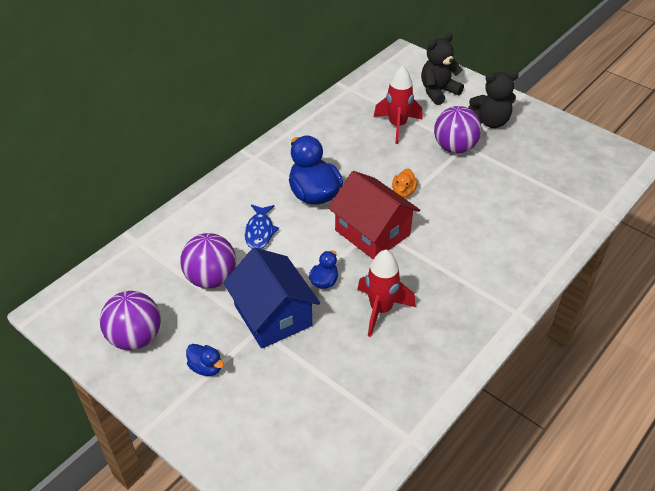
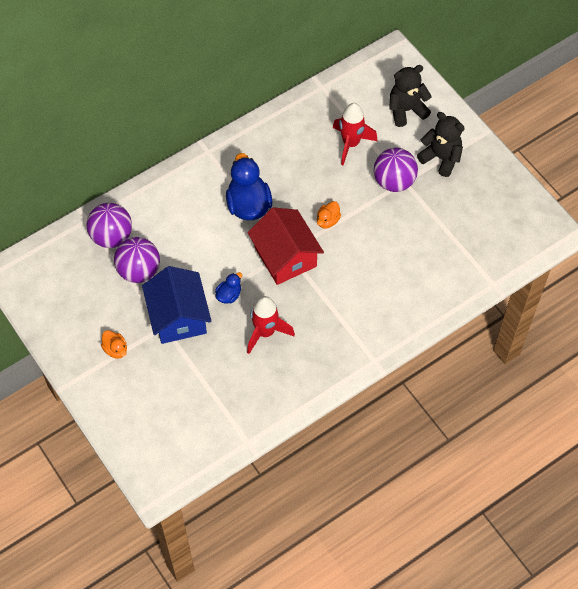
camera: 15 degrees right, 15 degrees up
(135, 338) = (68, 311): purple ball -> purple ball (112, 236)
(206, 367) = (115, 349): blue duck -> orange duck
(260, 231) = (190, 234): blue fish -> none
(490, 121) = (441, 158): black teddy bear -> black teddy bear turned 150 degrees counterclockwise

